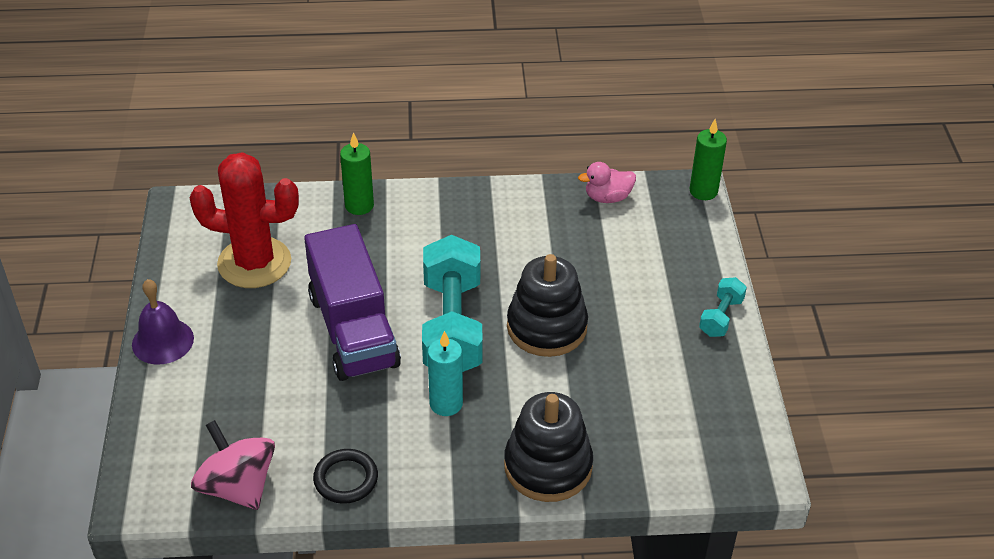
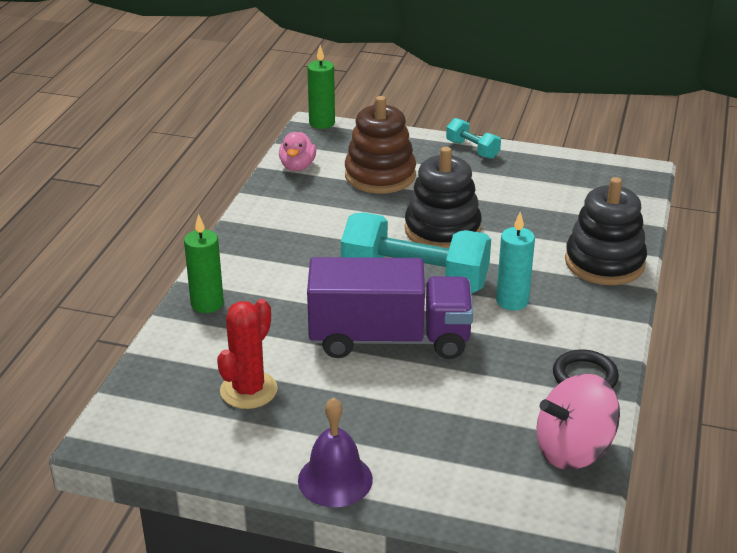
camera: 70 degrees left, 10 degrees down
(254, 263) = (248, 390): red cactus -> red cactus, size x0.66
(624, 259) = (380, 175): none -> brown stacking toy

